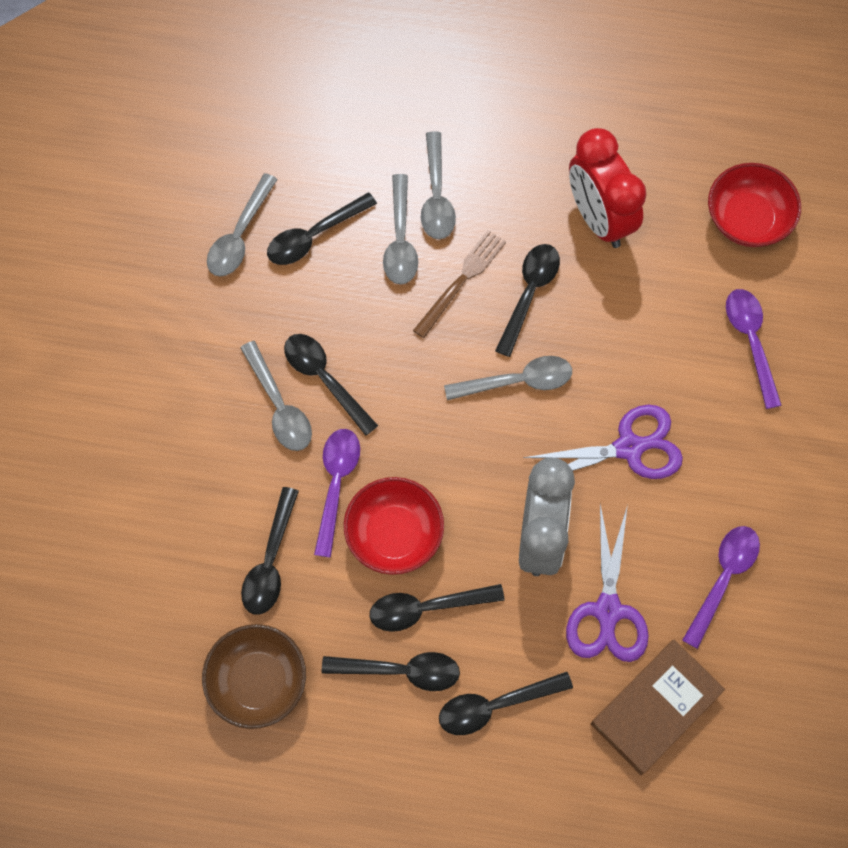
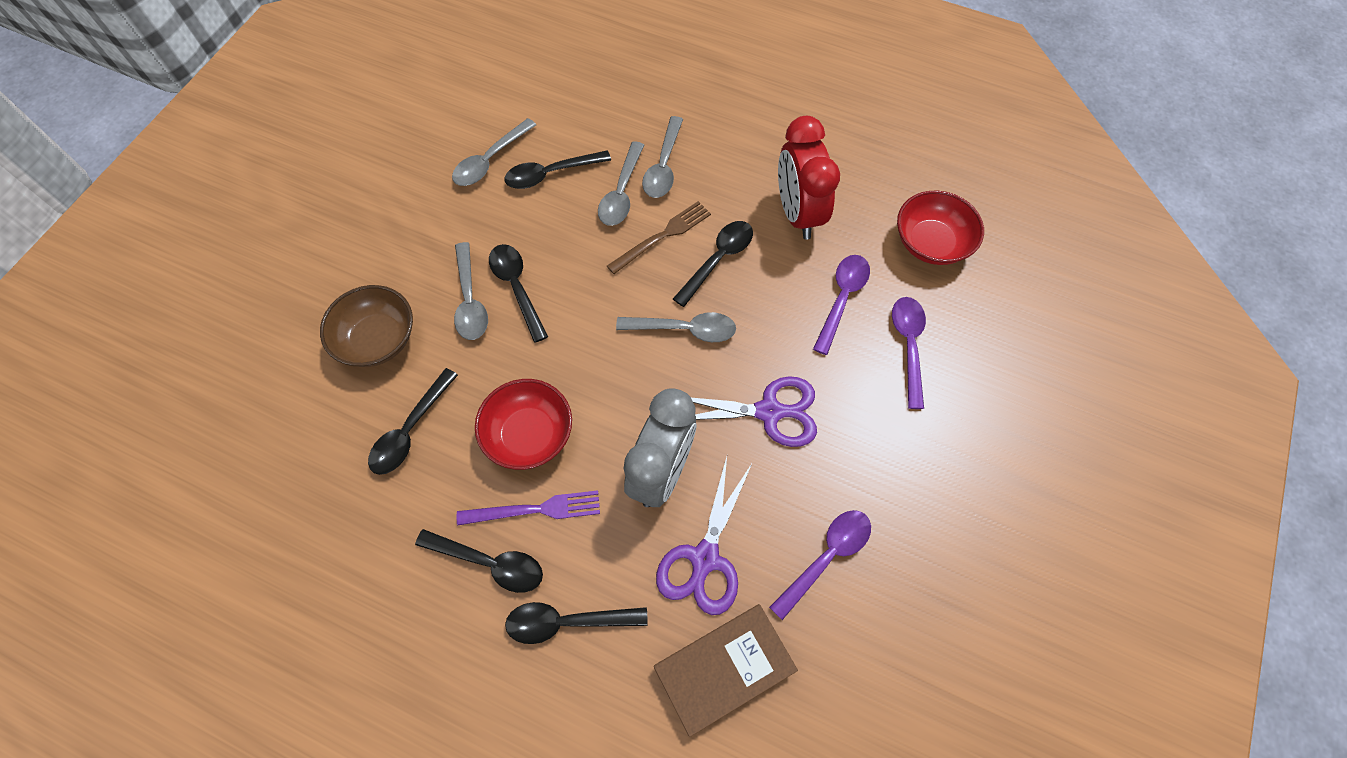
camera: 15 degrees right, 5 degrees down
(258, 681) = (356, 536): brown bowl -> brown bowl (378, 339)
(336, 484) = (494, 378): purple spoon -> purple spoon (842, 299)
(427, 608) = (535, 510): black spoon -> purple fork

